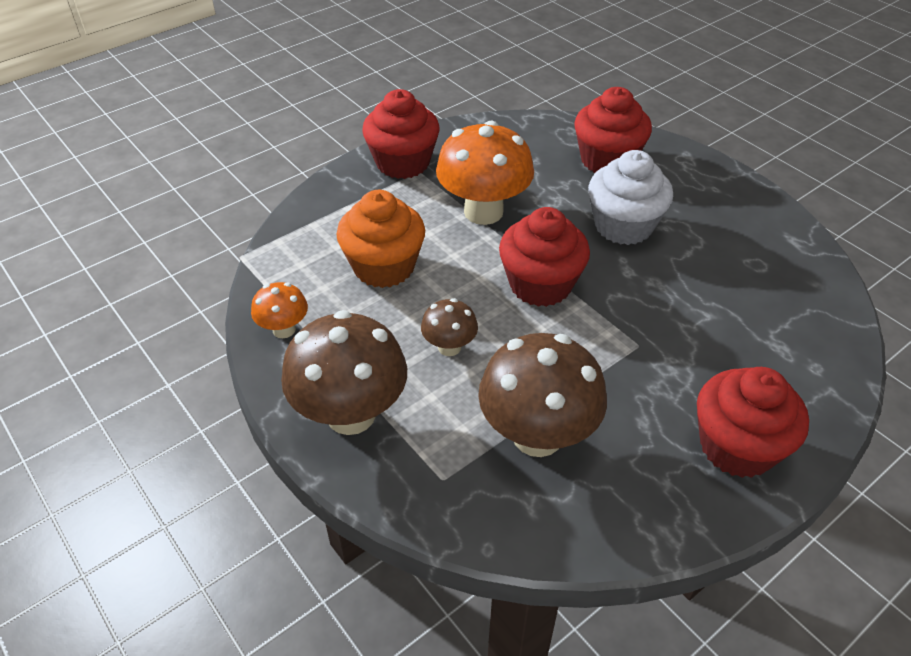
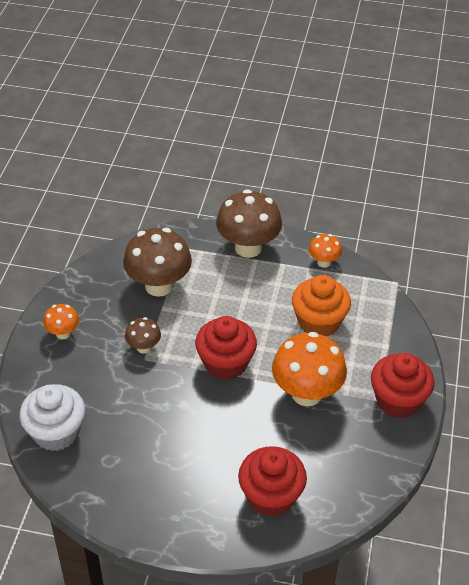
camera: 140 degrees right, 0 degrees up
(449, 347) = (238, 301): brown mushroom -> brown mushroom (144, 347)
(623, 226) = (212, 438): white cupcake -> white cupcake (56, 432)
(737, 446) = (63, 333): red cupcake -> orange mushroom

